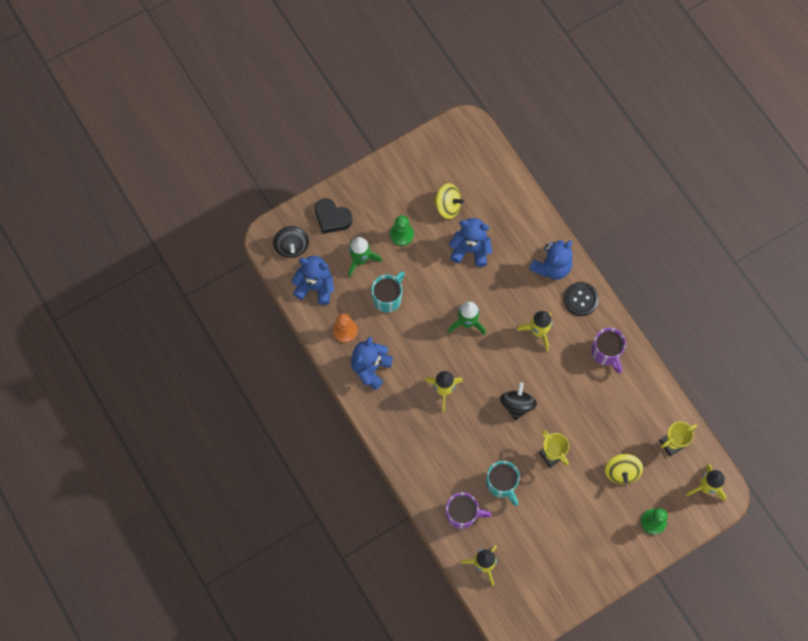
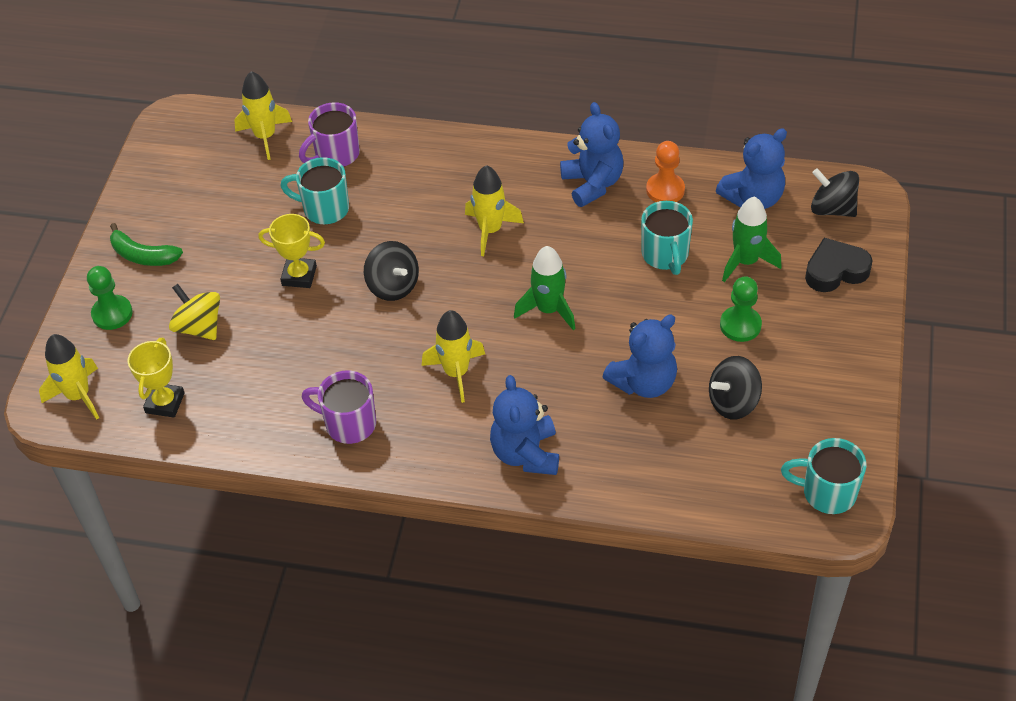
camera: 135 degrees right, 20 degrees down
(448, 206) = (733, 402): yellow spinning top -> black spinning top
(461, 139) = (827, 493): none -> turquoise mug
(581, 299) = (447, 452): black button -> none
(609, 544) = (143, 255): none -> green banana

